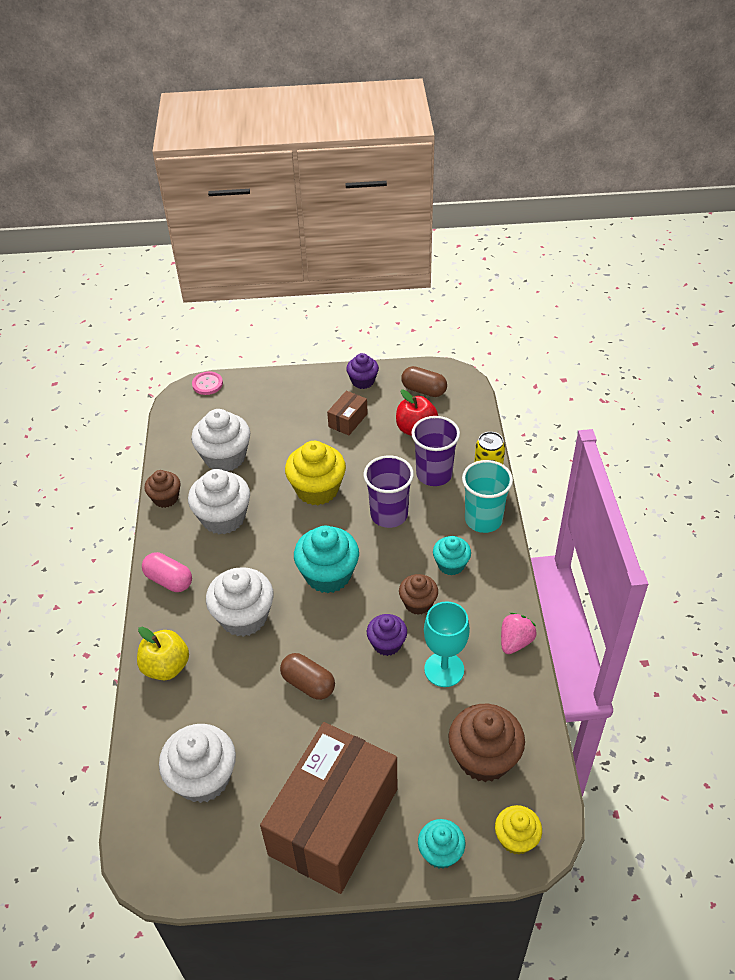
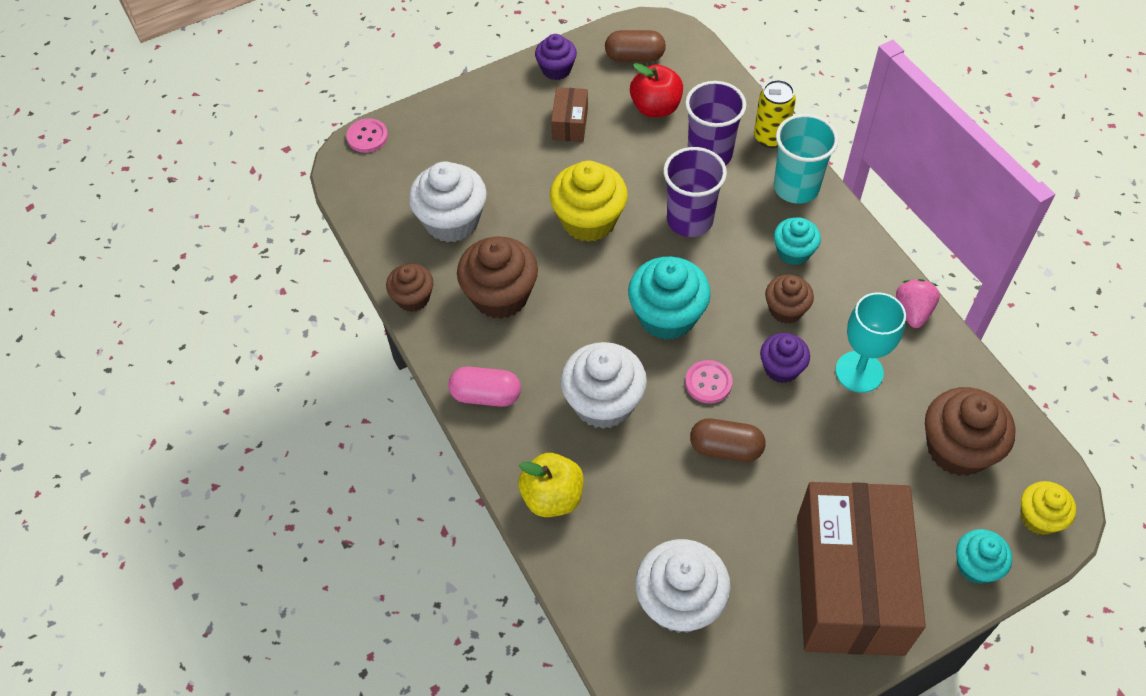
camera: 25 degrees left, 10 degrees up
(223, 518) = (500, 295): white cupcake -> brown cupcake
(326, 633) = (708, 383): none -> pink button

